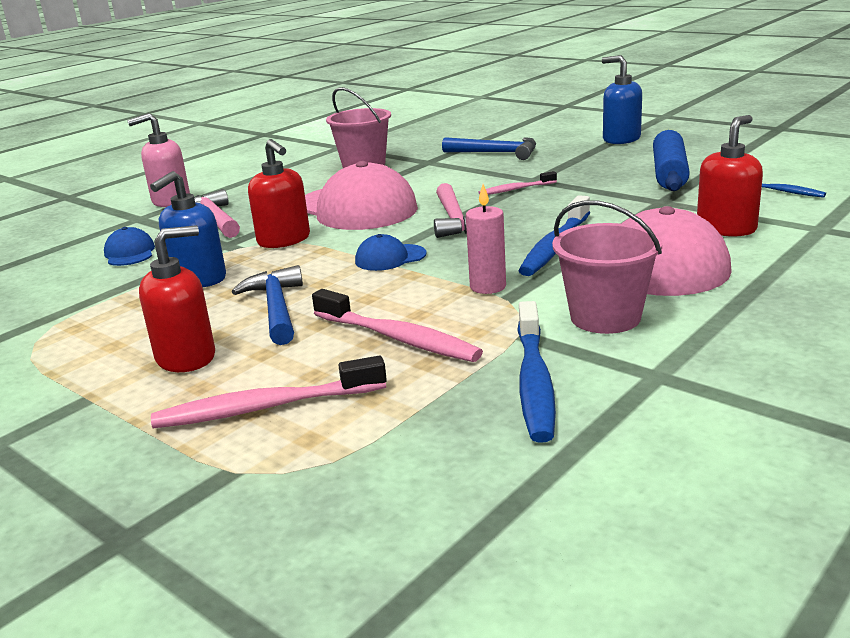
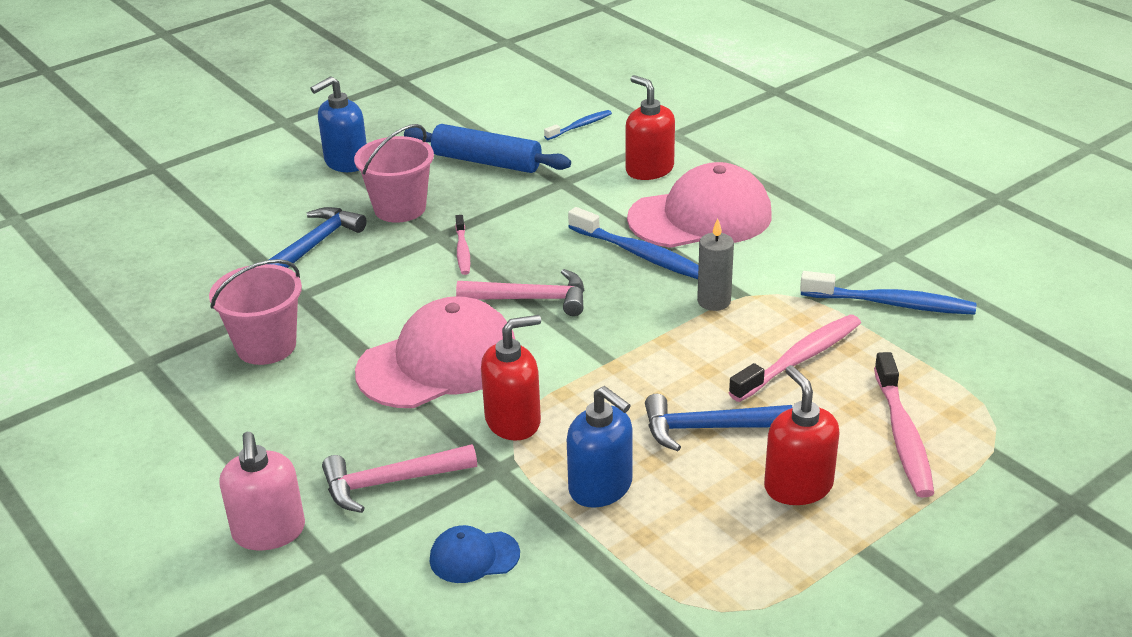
camera: 80 degrees left, 10 degrees up
(390, 258) = (613, 349): blue cap -> none
(488, 287) = (714, 301): pink candle -> grey candle
(605, 317) = (797, 257): pink bucket -> pink bucket (400, 208)

